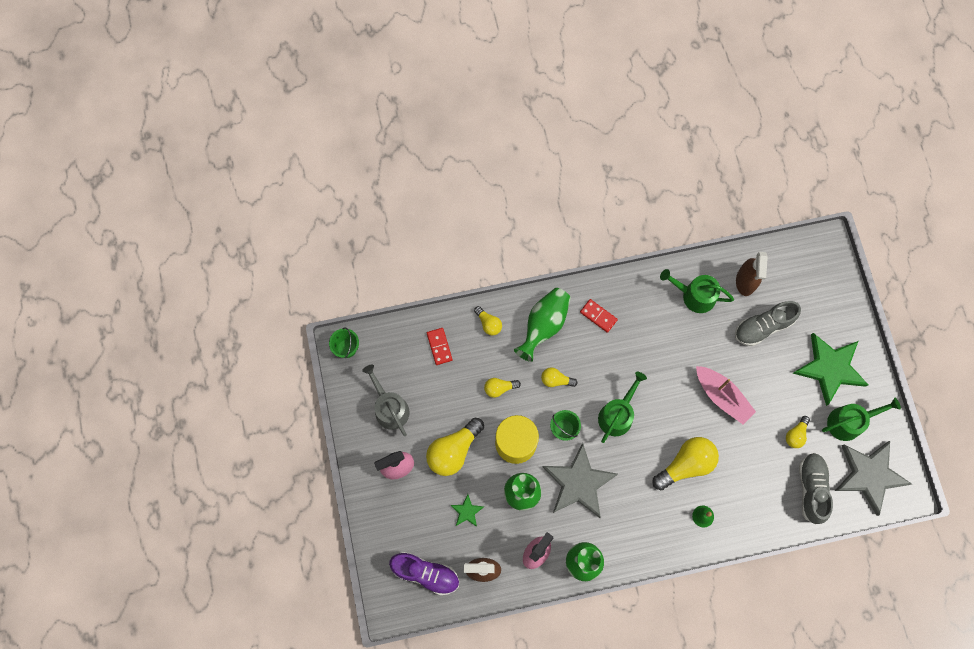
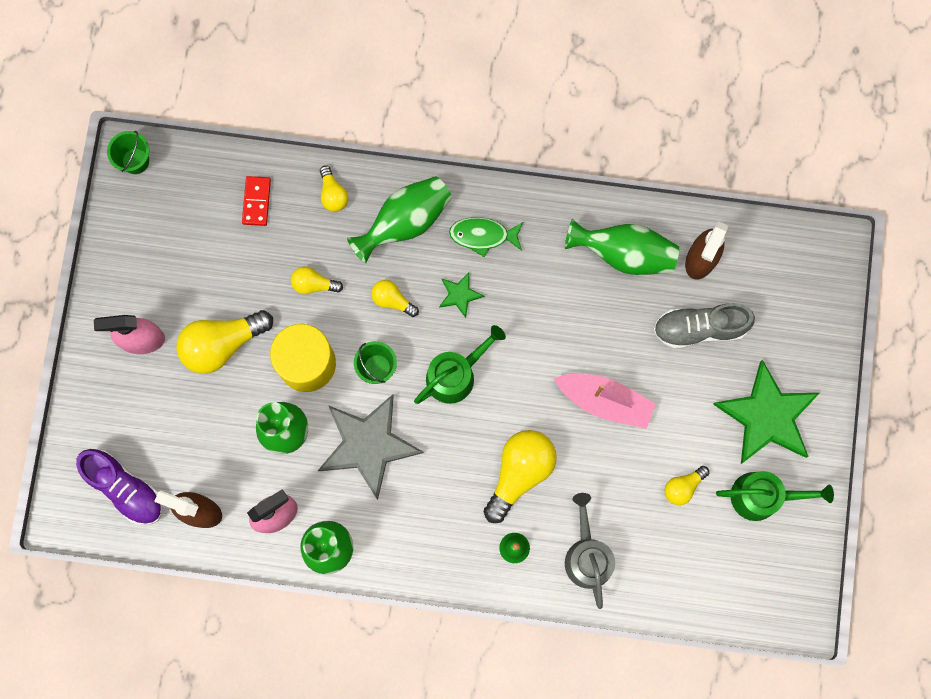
camera: 20 degrees right, 5 degrees up
(389, 408) = (161, 259): grey watering can -> grey watering can (587, 556)
(467, 511) = (208, 429): green star -> green star (460, 295)
(598, 316) = (483, 235): red domino -> green fish
(686, 464) = (519, 473): yellow light bulb -> yellow light bulb turned 45 degrees counterclockwise
(694, 295) = (624, 254): green watering can -> green vase
(722, 397) = (605, 401): pink boat -> pink boat turned 45 degrees counterclockwise
(811, 489) = (674, 565): grey shoe -> none
(869, 475) = (760, 576): grey star -> none

